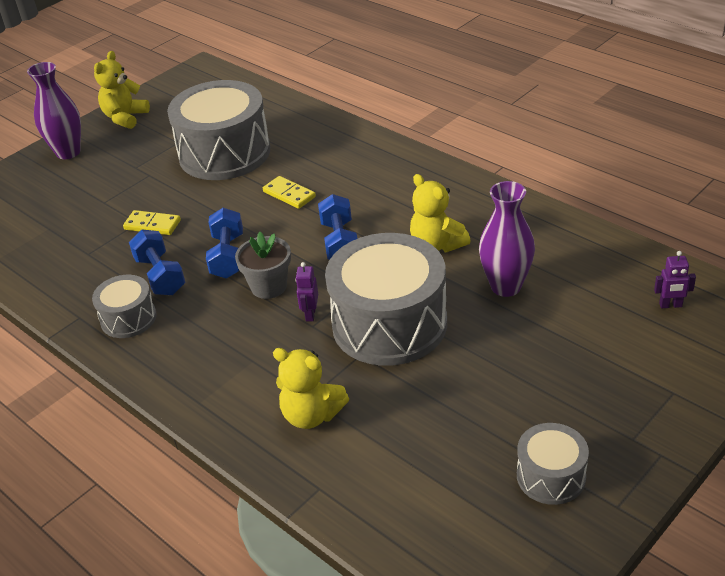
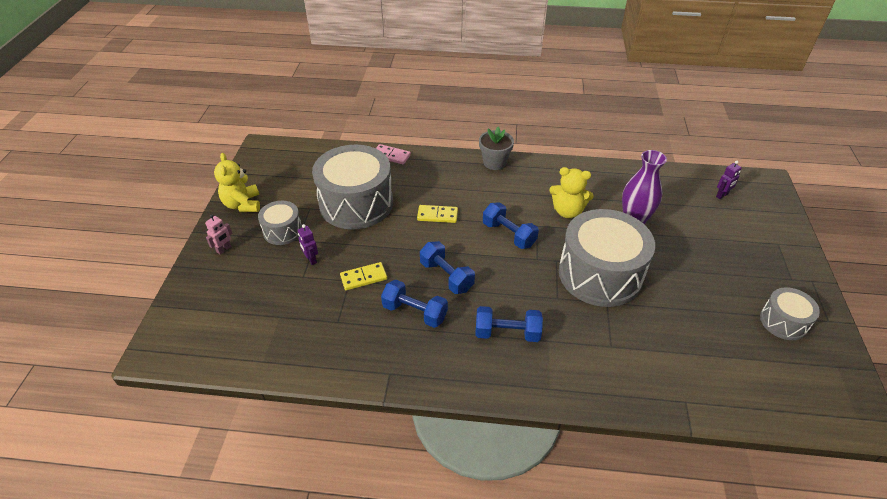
camera: 40 degrees left, 5 degrees up
(68, 152) = (224, 249): purple vase -> pink robot
(128, 318) = (428, 355): grey drum -> grey drum (282, 231)
(221, 334) = (507, 333): none -> blue dumbbell
(269, 286) = (499, 285): grey flower pot -> grey flower pot (494, 162)
(310, 314) = (547, 291): purple robot -> purple robot (311, 259)
(311, 415) = (626, 357): yellow teddy bear -> none
(313, 117) = (391, 156): none -> pink domino

